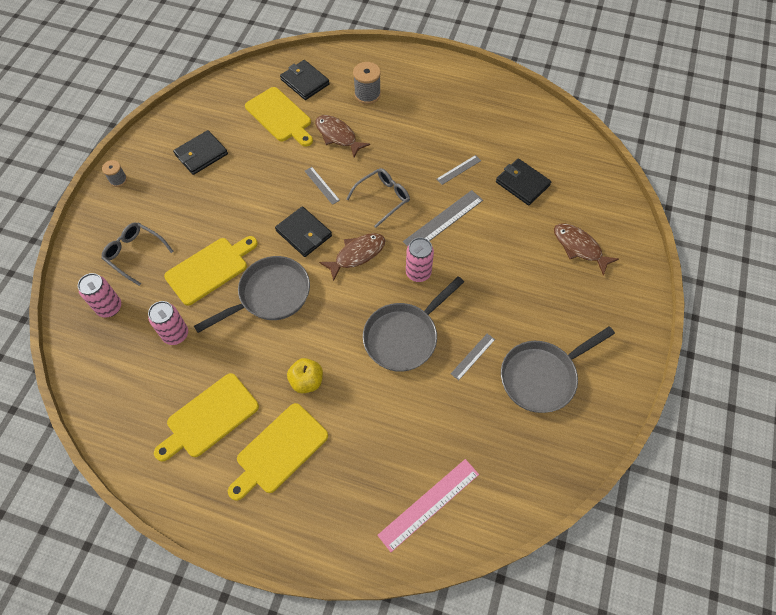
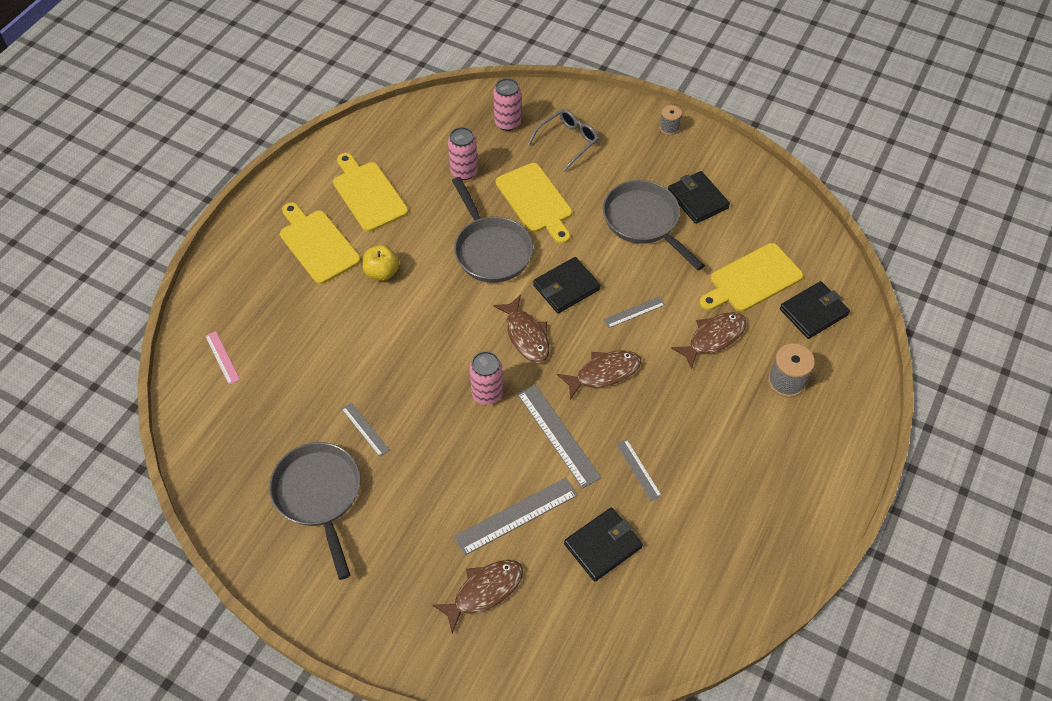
camera: 100 degrees right, 5 degrees down
(382, 198) = (604, 373): grey glasses -> brown fish
(404, 337) = (408, 366): grey pan -> grey pan (644, 222)
(429, 504) = (222, 357): pink ruler -> pink ruler, size x0.56
(516, 237) = (516, 516): none -> grey ruler

